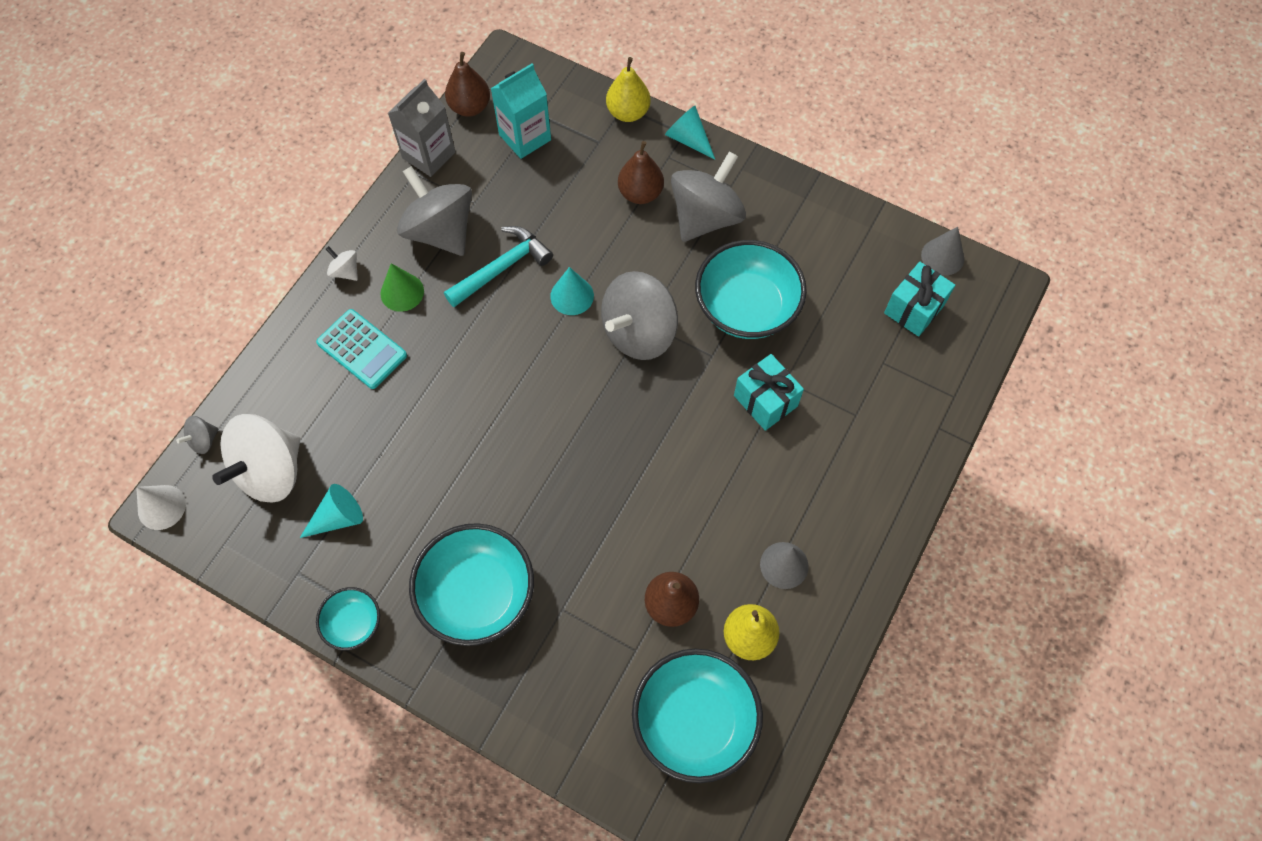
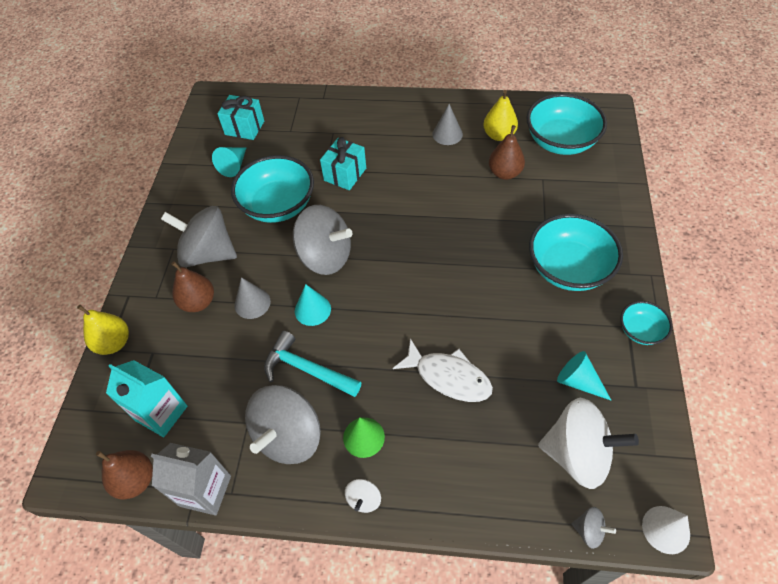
camera: 110 degrees left, 10 degrees down
(362, 349) = (433, 441): turquoise calculator -> none
(418, 393) = (448, 377): none -> white fish
(688, 139) = (134, 290): turquoise cone -> turquoise cone (234, 166)
(942, 256) = (199, 125): grey cone -> grey cone (252, 303)

